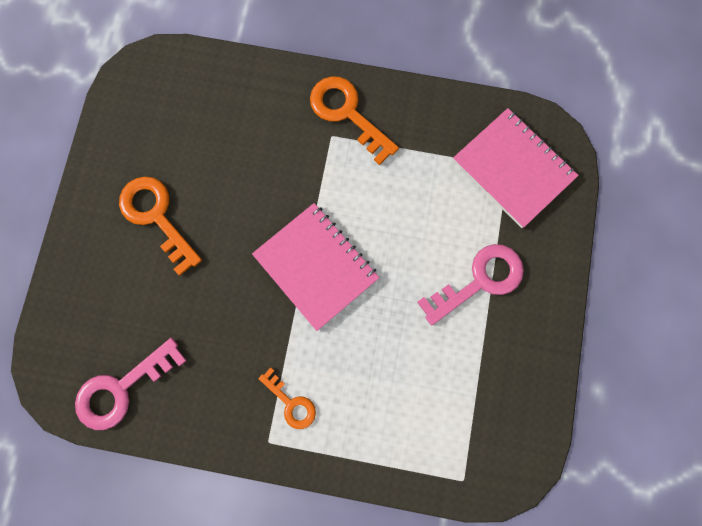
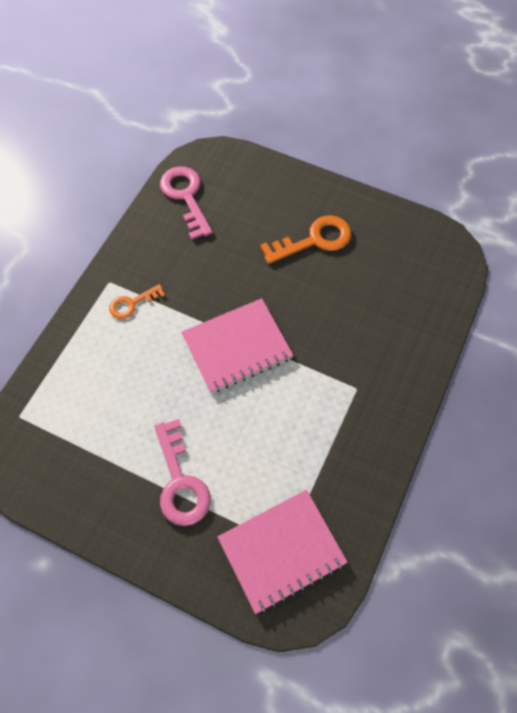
camera: 105 degrees right, 15 degrees down
(347, 113) = (376, 408): orange key -> none

